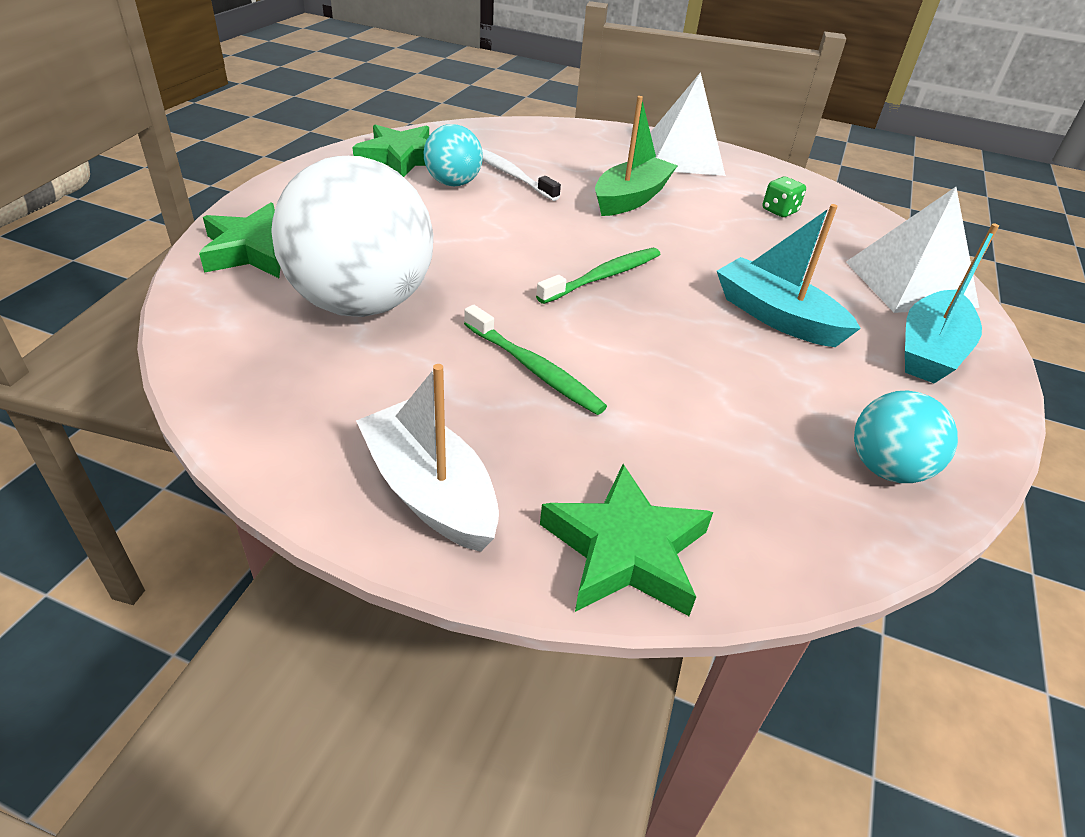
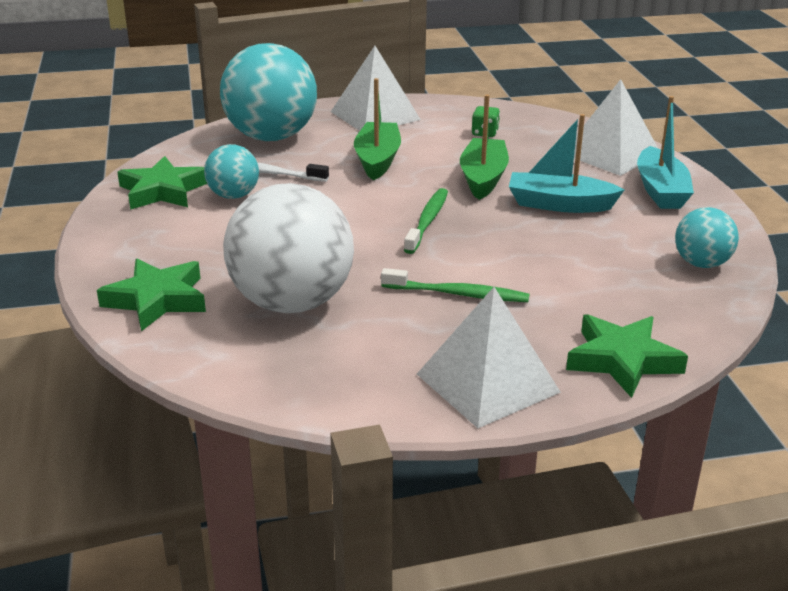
camera: 30 degrees left, 10 degrees down
(430, 491) = (487, 382): white boat -> white pyramid
(558, 144) = (271, 137): none -> turquoise ball
(720, 255) = (483, 178): none -> green boat

